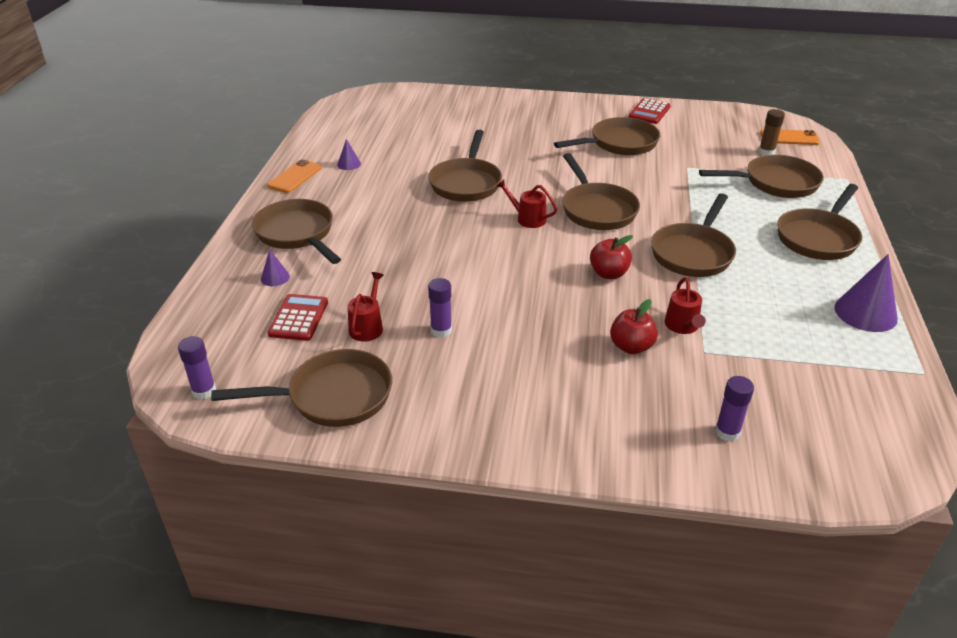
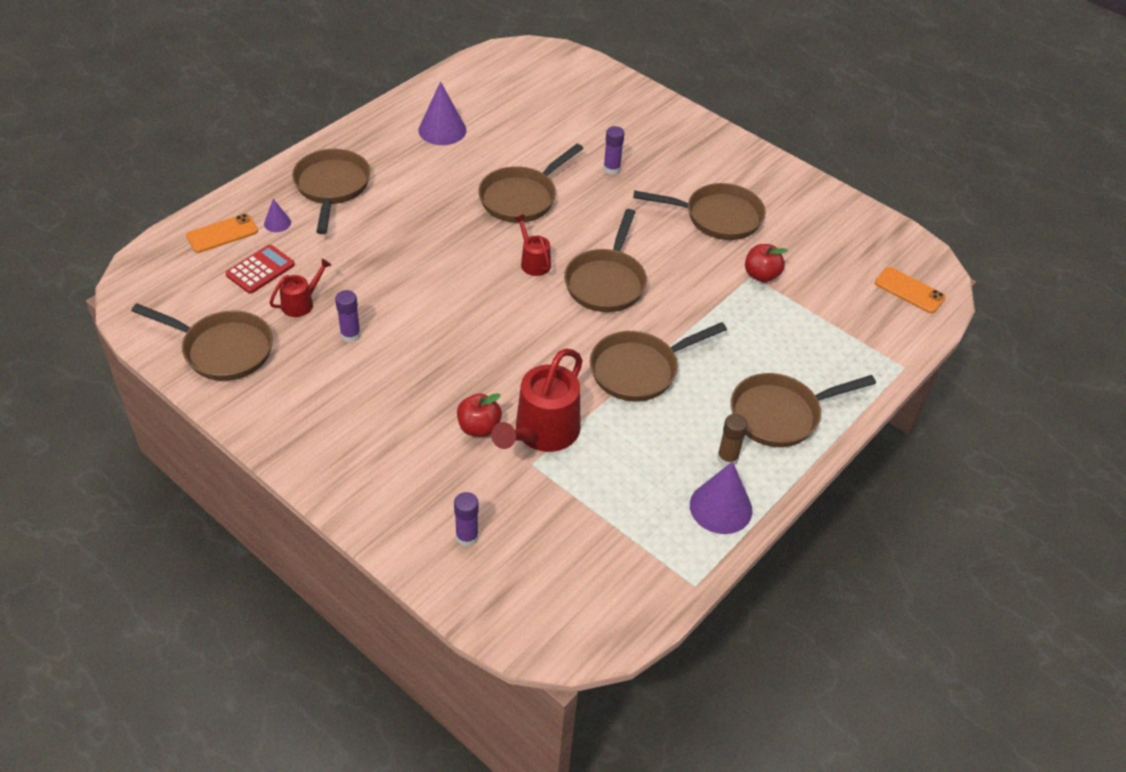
camera: 30 degrees right, 10 degrees up
(204, 391) = (145, 299): purple glue stick -> purple glue stick (611, 169)
(295, 177) = (385, 124): orange phone -> orange phone (222, 234)
(349, 164) = (442, 130): purple cone -> purple cone, size x1.96
(609, 273) = (540, 352): red apple -> red apple (761, 275)
(649, 112) = (796, 192): red calculator -> none
(682, 326) = (542, 432): red watering can -> red watering can, size x1.92
(766, 152) = (859, 296): brown glue stick -> brown glue stick (727, 458)
(776, 183) = (819, 336): brown pan -> none

